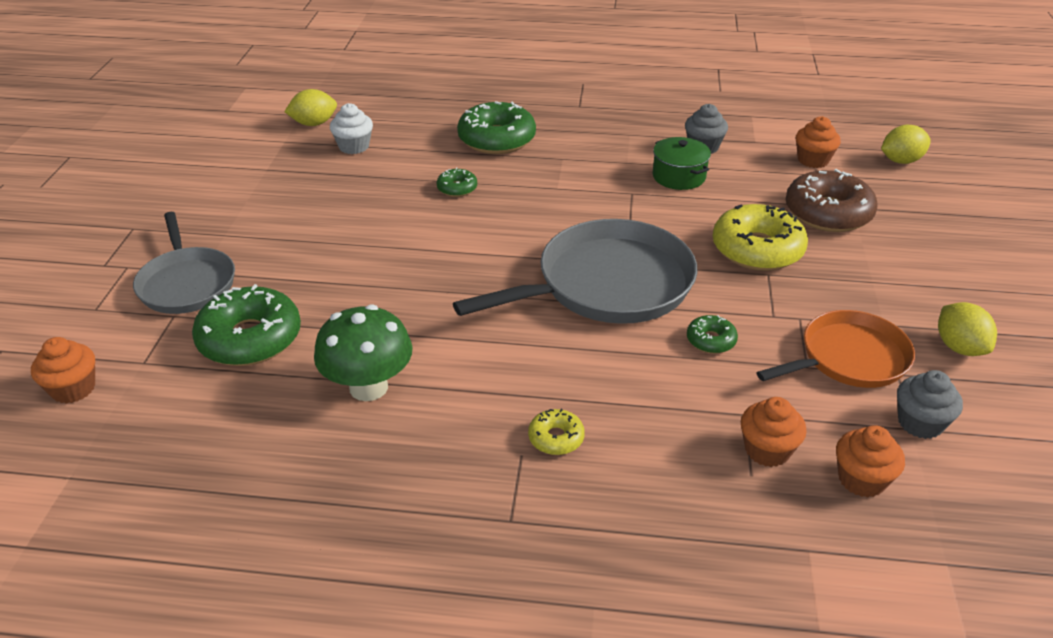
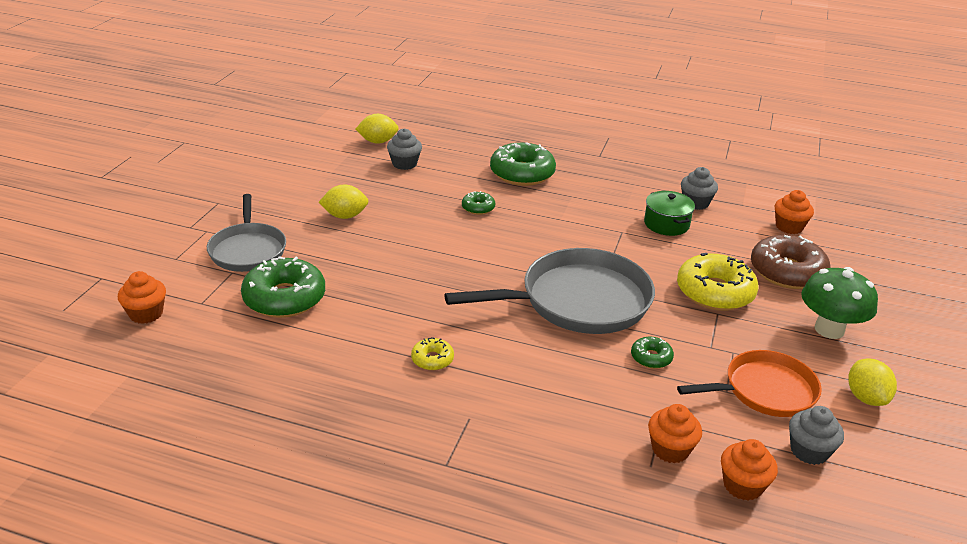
camera: 10 degrees right, 5 degrees down
(354, 146) = (404, 164): white cupcake -> grey cupcake
(368, 387) = (365, 348): green mushroom -> green mushroom (829, 329)
(556, 438) = (500, 411): yellow donut -> yellow donut (432, 359)
(901, 161) = (868, 238): yellow lemon -> yellow lemon (345, 216)

